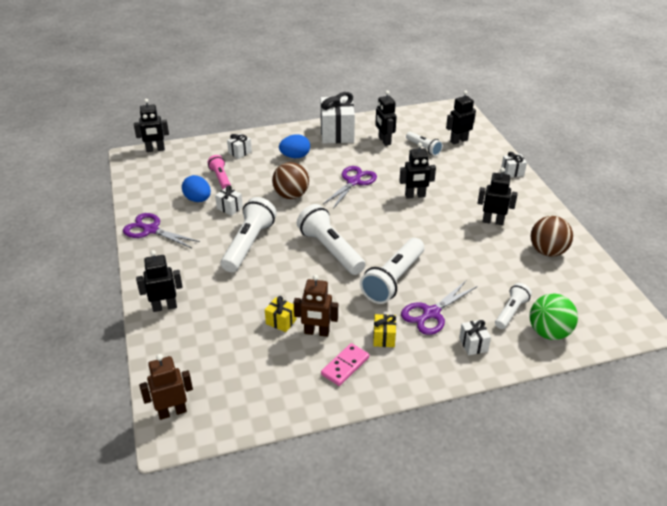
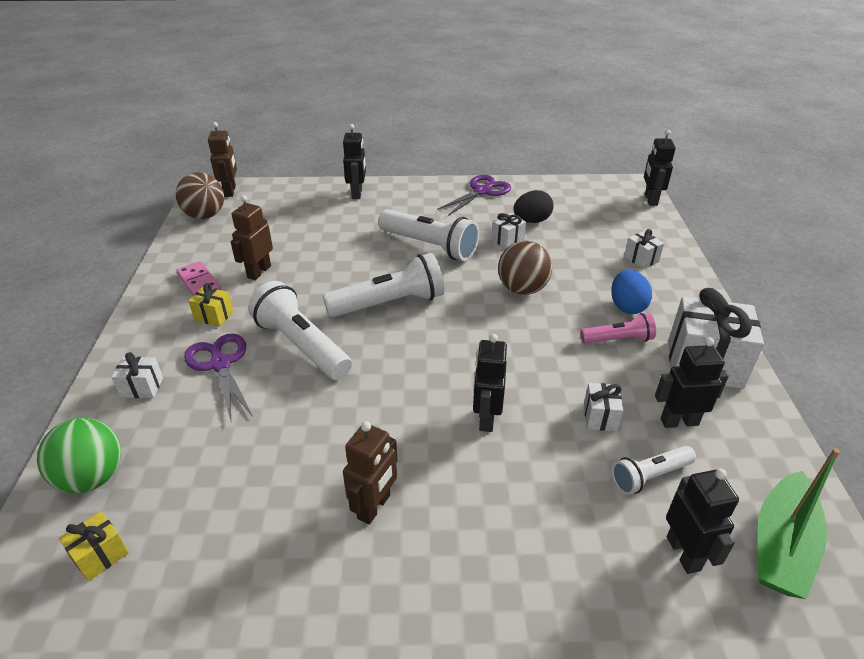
camera: 105 degrees right, 0 degrees up
(198, 199) = (531, 221): blue egg -> black egg
(221, 178) = (576, 239): pink flashlight -> pink flashlight (618, 340)
(281, 321) = (291, 252): yellow gift -> yellow gift (100, 555)
(353, 182) = (544, 354): purple scissors -> none
(440, 120) = (781, 545): none -> green boat
(493, 221) = (374, 507): black robot -> brown robot
(511, 312) = (161, 448): white flashlight -> none
(512, 172) = (534, 618): white gift -> white gift (600, 417)
(547, 251) = (252, 562): brown ball -> brown ball (205, 215)

